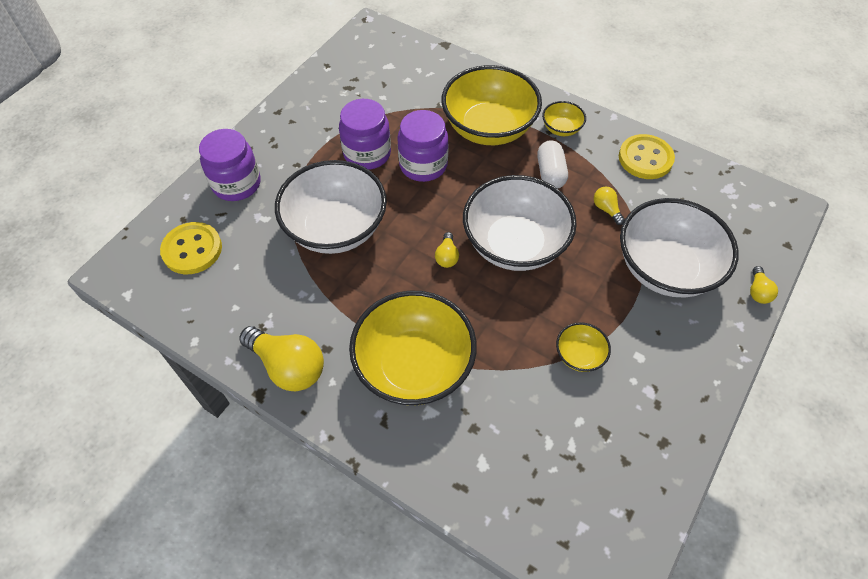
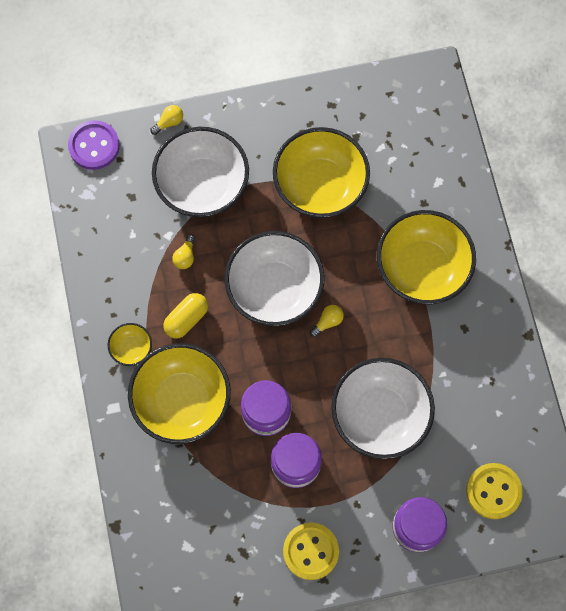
camera: 135 degrees left, 15 degrees up
(288, 366) = (497, 337): yellow light bulb -> none
(550, 173) = (186, 319): white capsule -> yellow capsule
(579, 355) = (320, 186): yellow bowl -> yellow bowl, size x2.24
(645, 158) = (108, 267): yellow button -> yellow button (311, 551)
(776, 223) = (94, 146): none -> purple button

